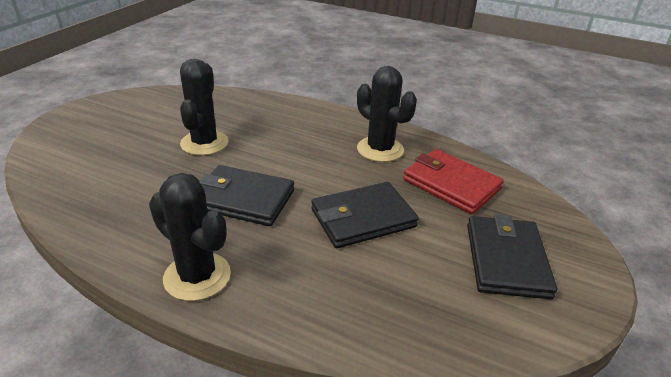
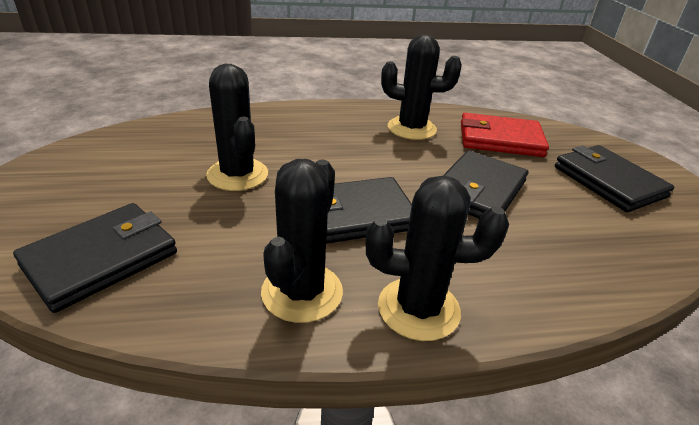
camera: 35 degrees left, 0 degrees up
(74, 167) = (101, 259): none -> black wallet
(145, 232) = (302, 292): none -> black cactus

